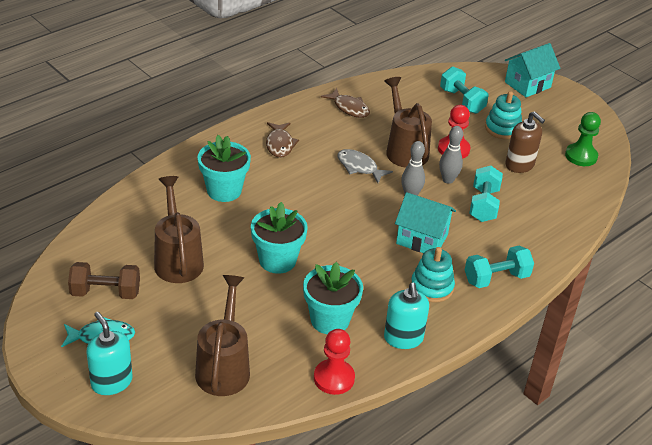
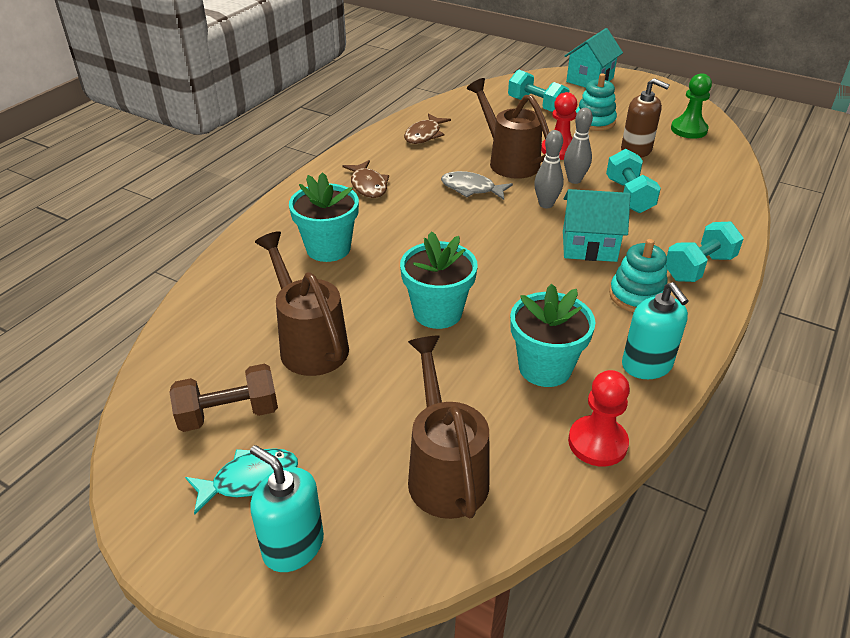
camera: 15 degrees left, 0 degrees up
(349, 108) = (424, 135): brown fish -> brown fish turned 90 degrees clockwise

